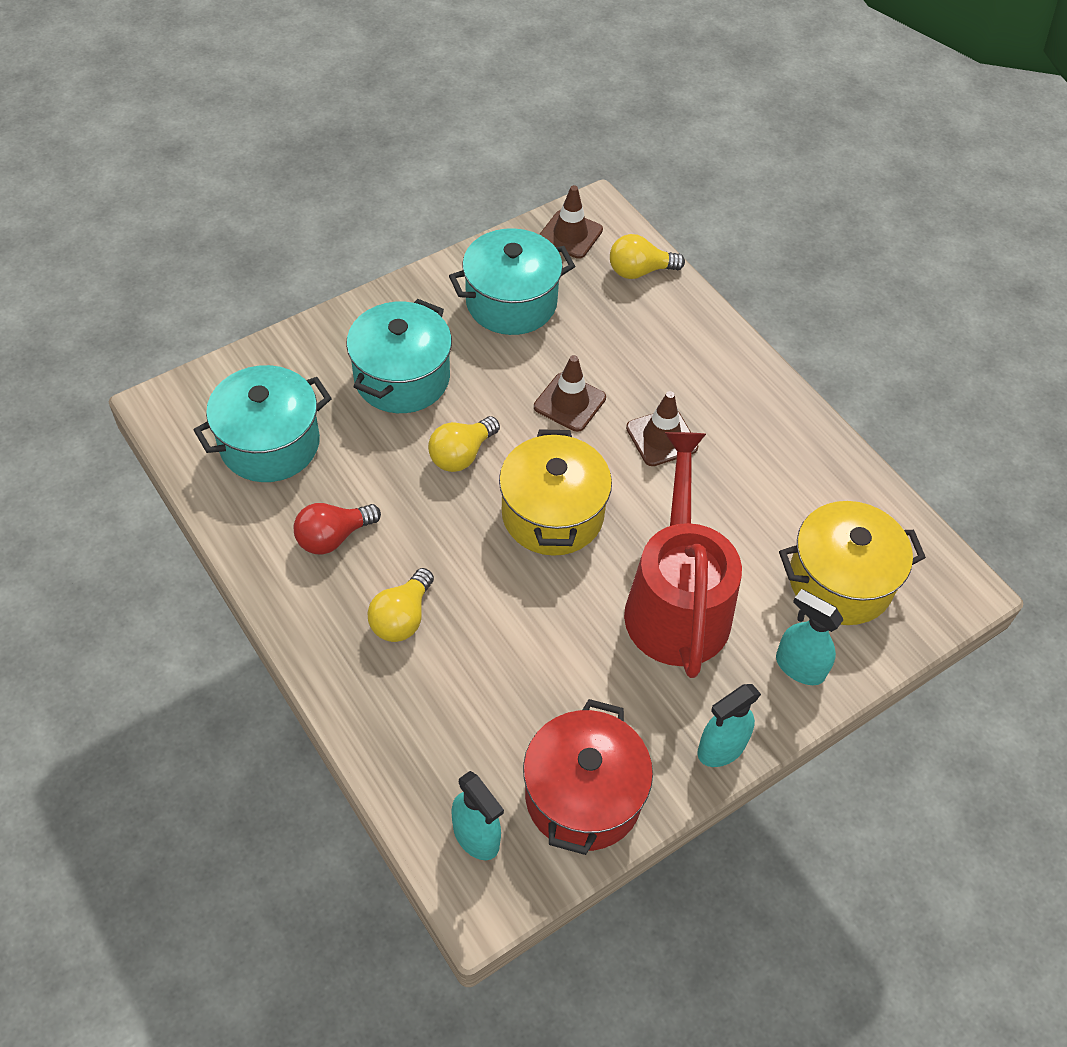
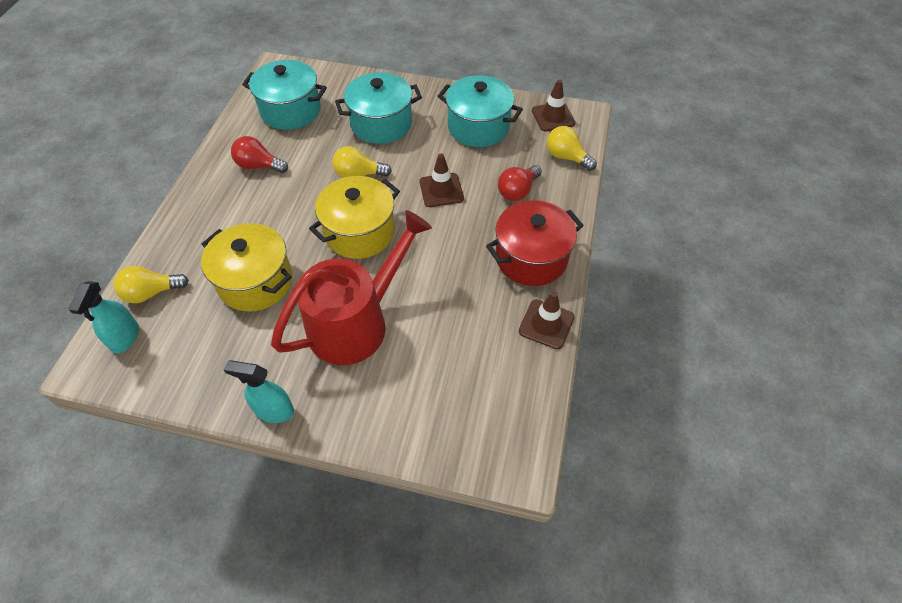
camera: 50 degrees right, 0 degrees up
(402, 617) = (235, 220): yellow light bulb -> yellow light bulb (151, 292)
(583, 796) = (187, 366): red pot -> red pot (531, 258)
(642, 344) = (517, 191): none -> red light bulb
(661, 437) = (463, 241): brown traffic cone -> brown traffic cone (546, 324)
(799, 667) = (369, 412): turquoise spray bottle -> none
(840, 581) = (455, 392): yellow pot -> yellow pot (255, 281)

